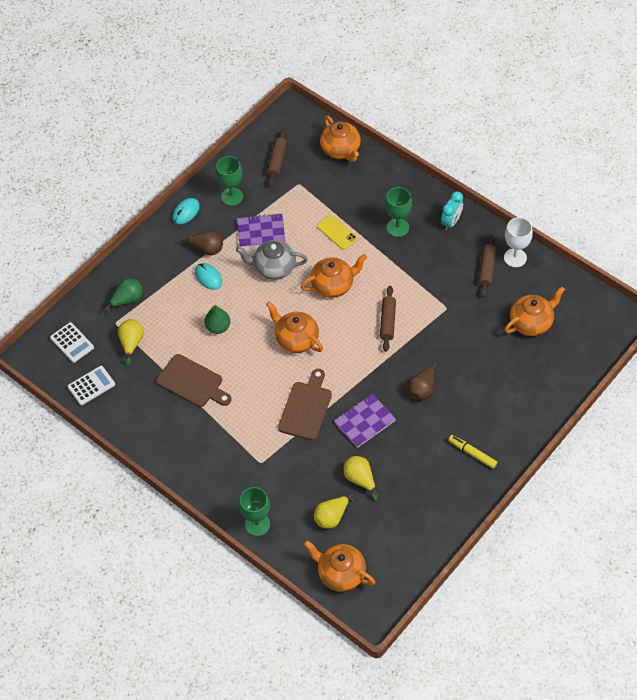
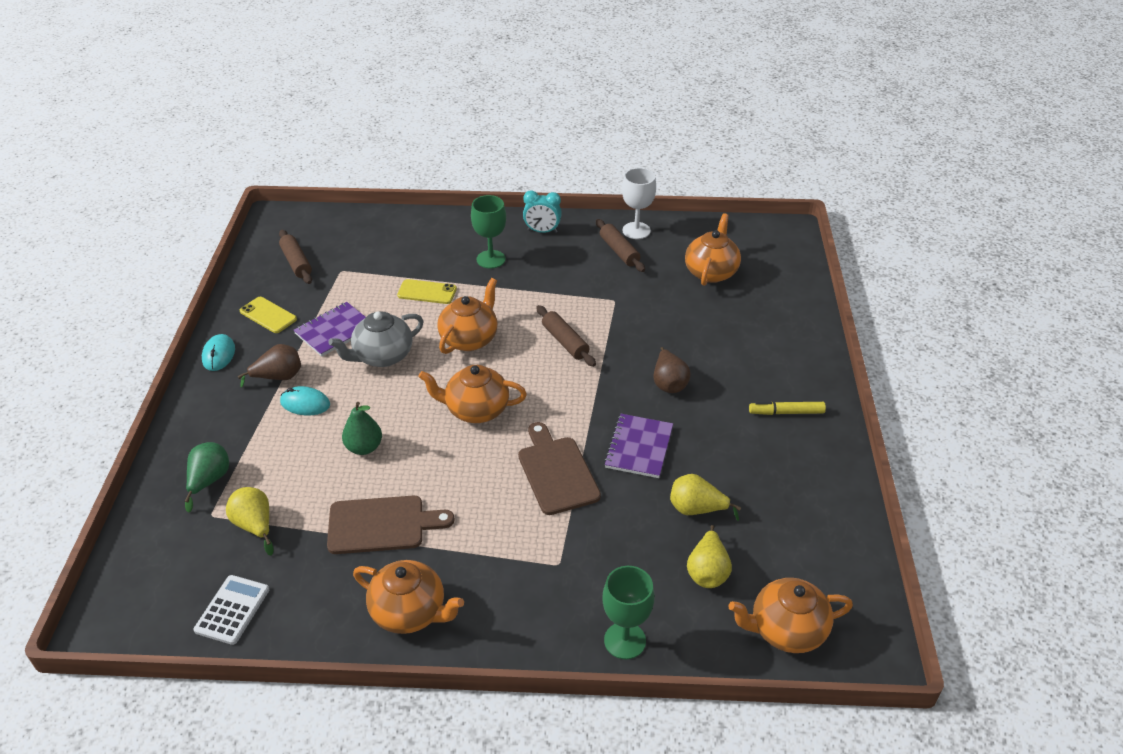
camera: 40 degrees left, 15 degrees down
(72, 342) = (160, 573): white calculator -> none
(232, 197) = (268, 315): green goblet -> yellow phone
(341, 150) = (363, 224): orange teapot -> orange teapot (410, 612)
(451, 222) = (542, 231): turquoise clock -> turquoise clock turned 105 degrees clockwise

